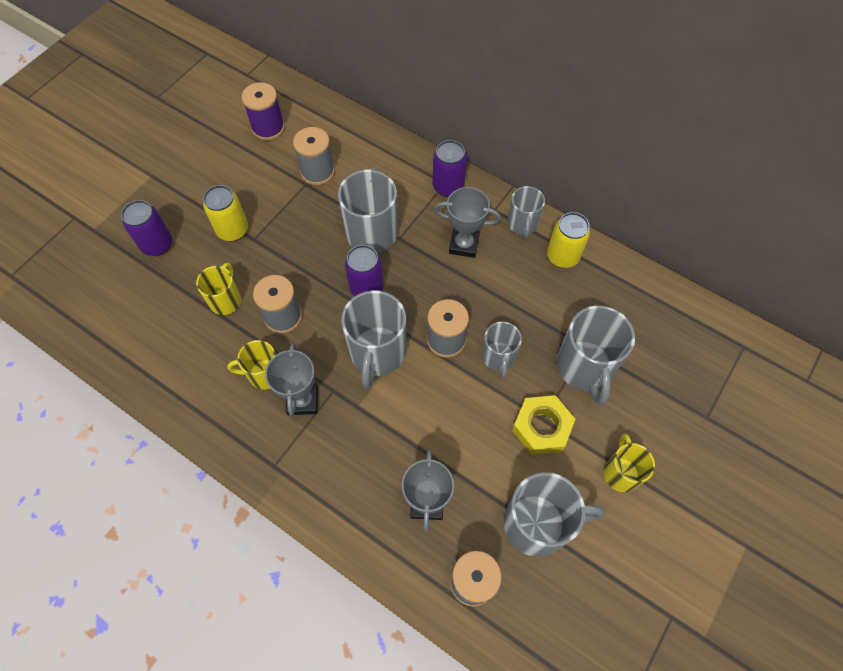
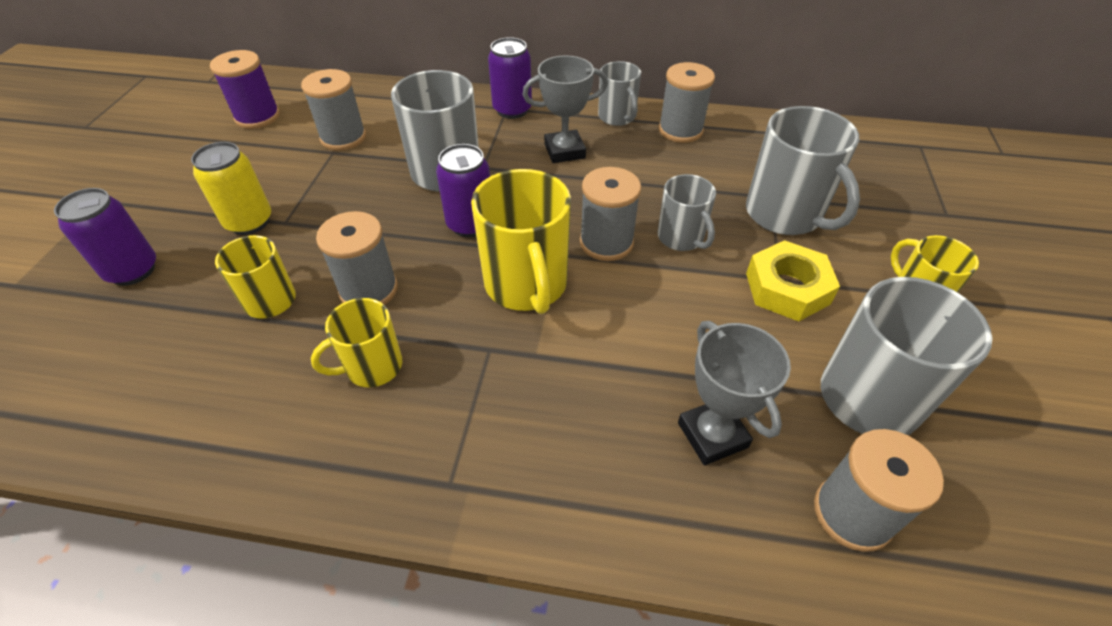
camera: 25 degrees left, 15 degrees down
(302, 400) = (450, 377): grey trophy -> none
(377, 353) = (526, 285): grey mug -> yellow mug
(562, 256) = (680, 130): yellow can -> grey spool

